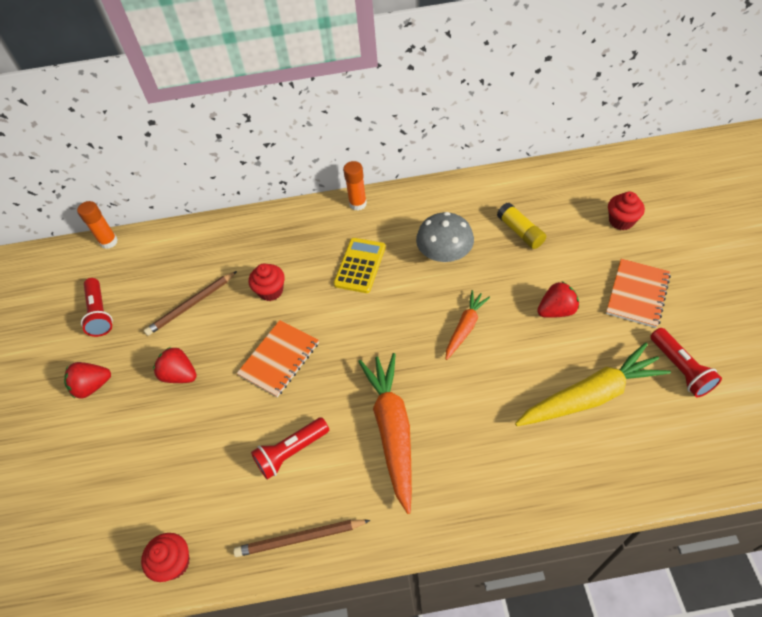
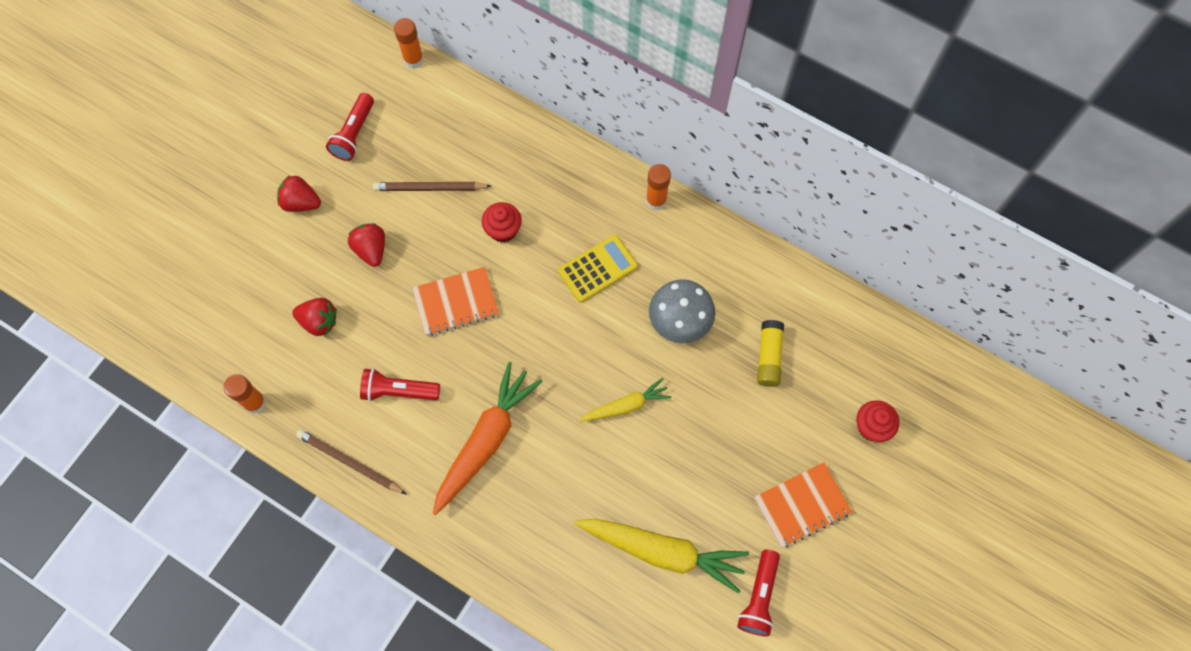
camera: 35 degrees right, 15 degrees up
(174, 562) = (255, 402): red cupcake -> orange glue stick
(465, 327) = (626, 405): orange carrot -> yellow carrot
(556, 310) = (716, 458): red strawberry -> red strawberry (319, 321)

